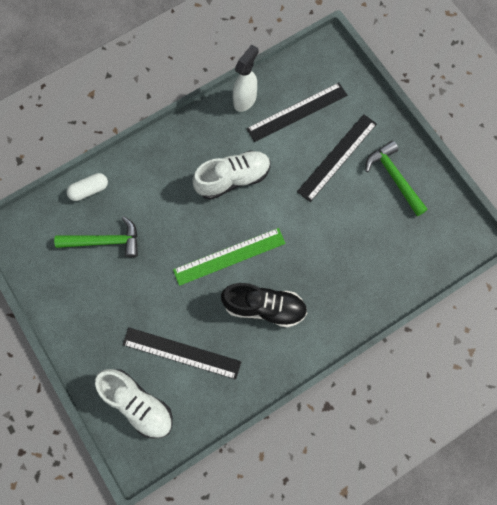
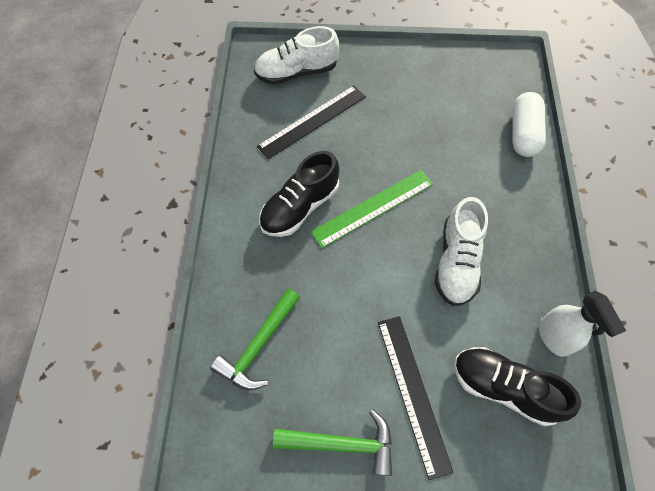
camera: 125 degrees right, 10 degrees down
(89, 190) = (523, 133): white capsule -> white capsule, size x1.51
(105, 241) = (460, 119): green hammer -> green hammer (258, 345)
(229, 256) = (373, 208): green ruler -> green ruler turned 45 degrees clockwise
(297, 112) = (504, 388): black ruler -> black shoe

